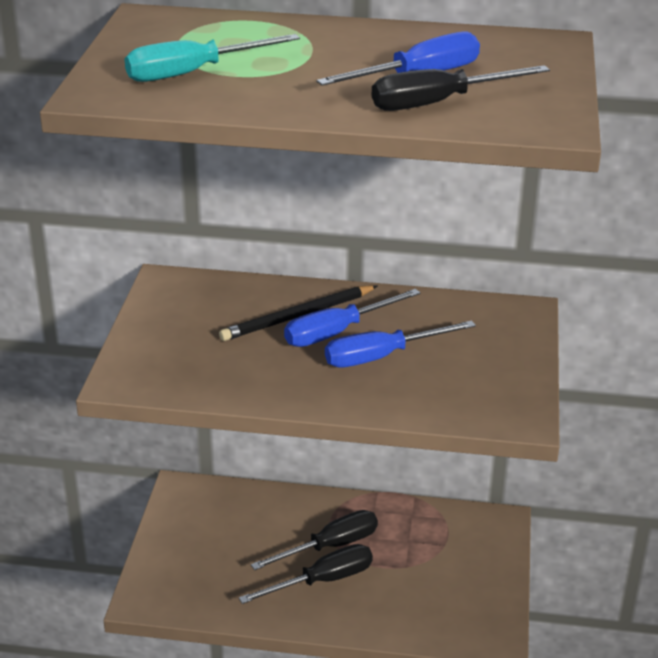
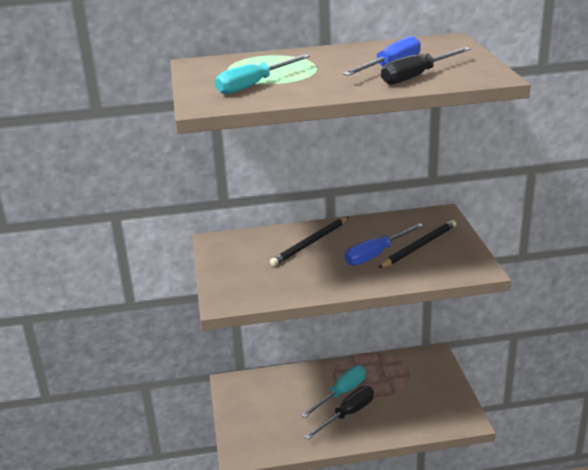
camera: 15 degrees left, 5 degrees down
(330, 546) = (341, 393): black screwdriver -> turquoise screwdriver
(337, 332) = (340, 247): blue screwdriver -> none
(454, 358) = (419, 246): none -> black pencil

